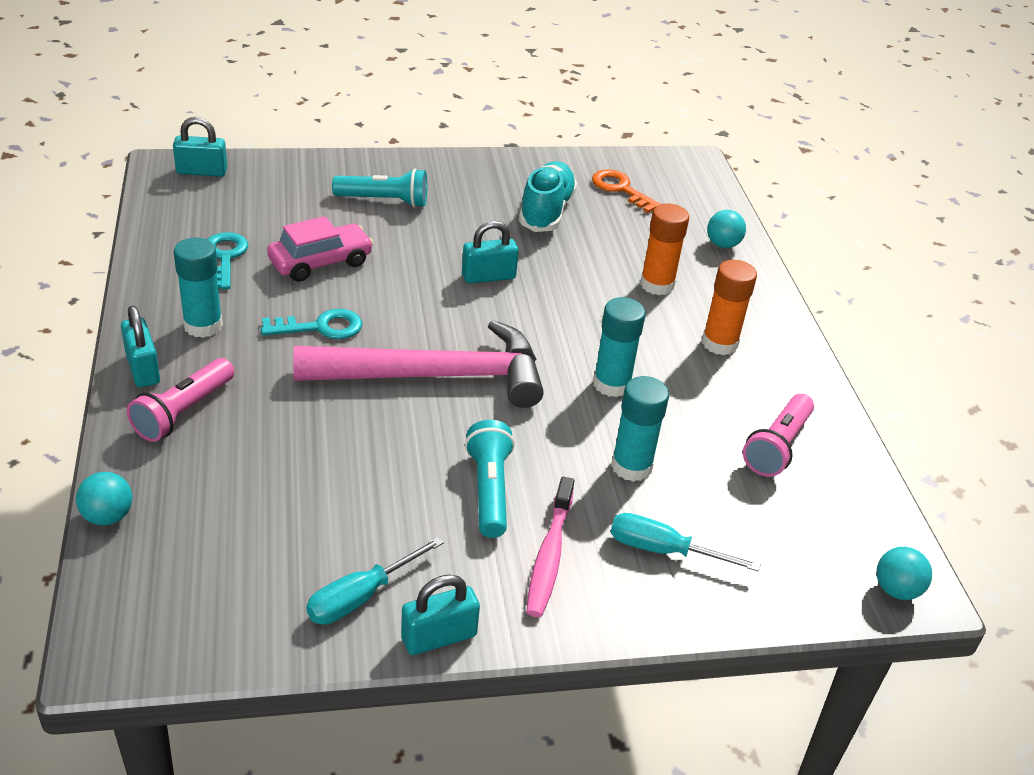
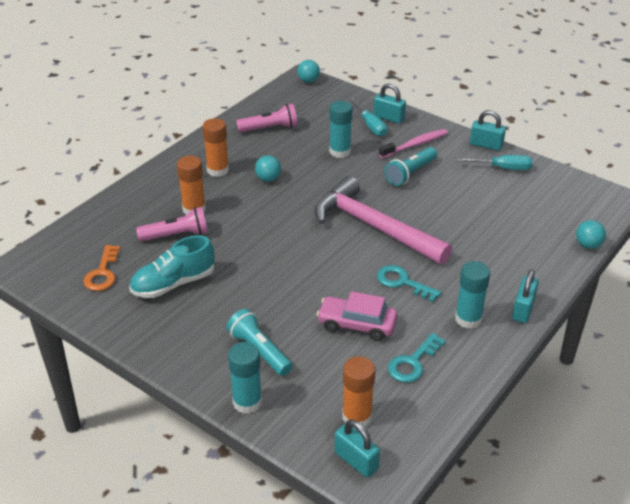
camera: 130 degrees left, 0 degrees up
(183, 412) = (518, 274): pink flashlight -> pink flashlight (176, 235)
(234, 196) = (357, 417): none -> orange glue stick
(488, 276) = (273, 262): turquoise padlock -> turquoise padlock (389, 118)
(611, 384) = (297, 181): turquoise glue stick -> turquoise glue stick (247, 402)
(722, 245) = (118, 209): turquoise ball -> turquoise ball (268, 179)

